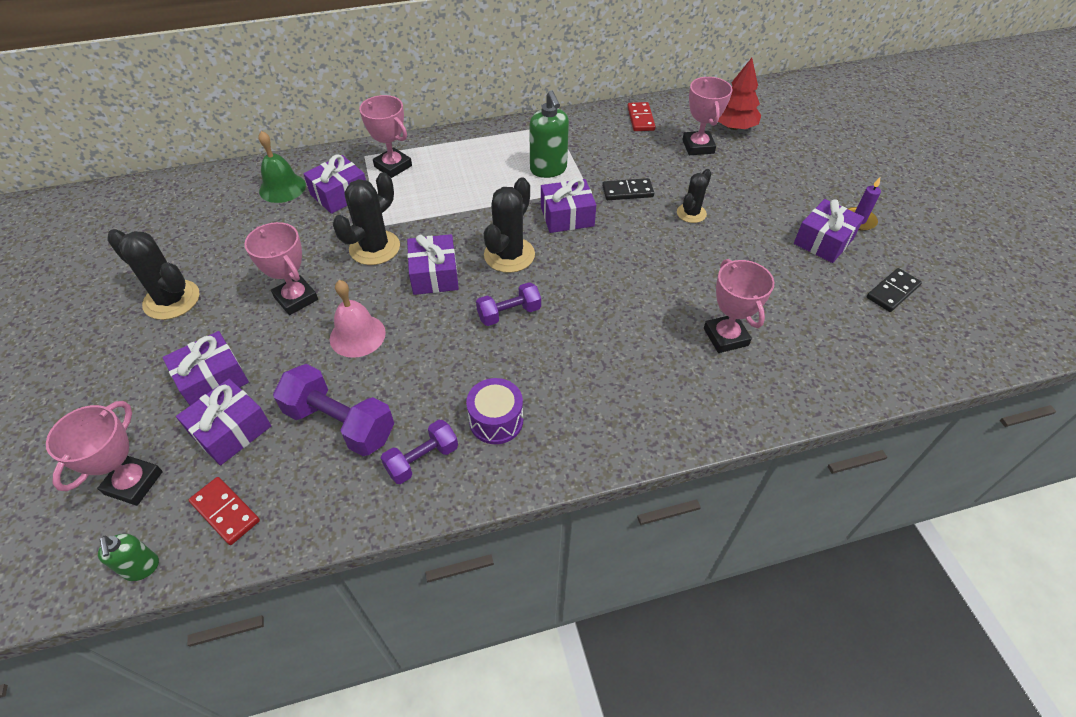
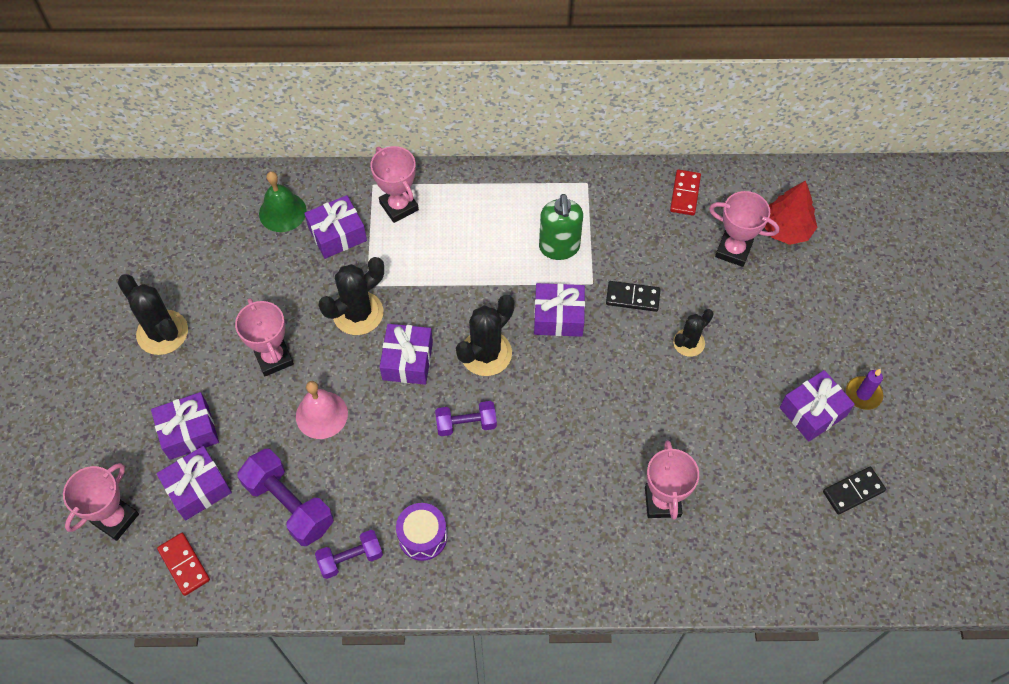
camera: 15 degrees right, 10 degrees up
(142, 568) = (116, 597): green soap dispenser -> none
(698, 147) = (733, 250): pink trophy -> pink trophy turned 75 degrees counterclockwise

